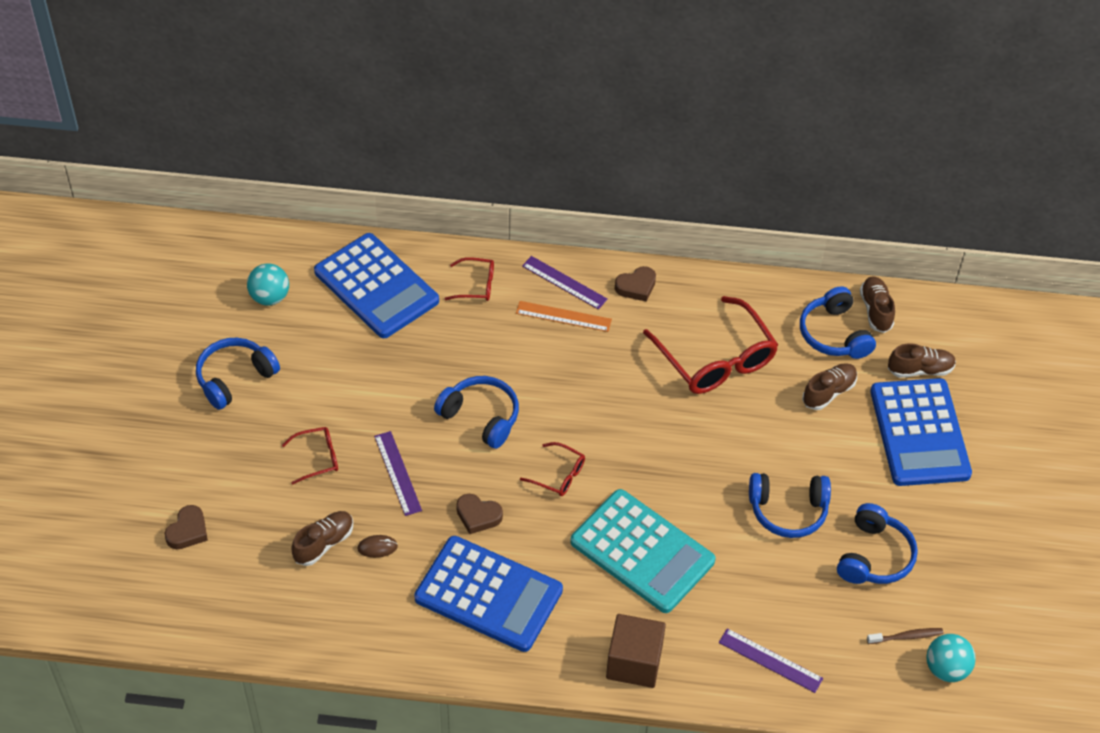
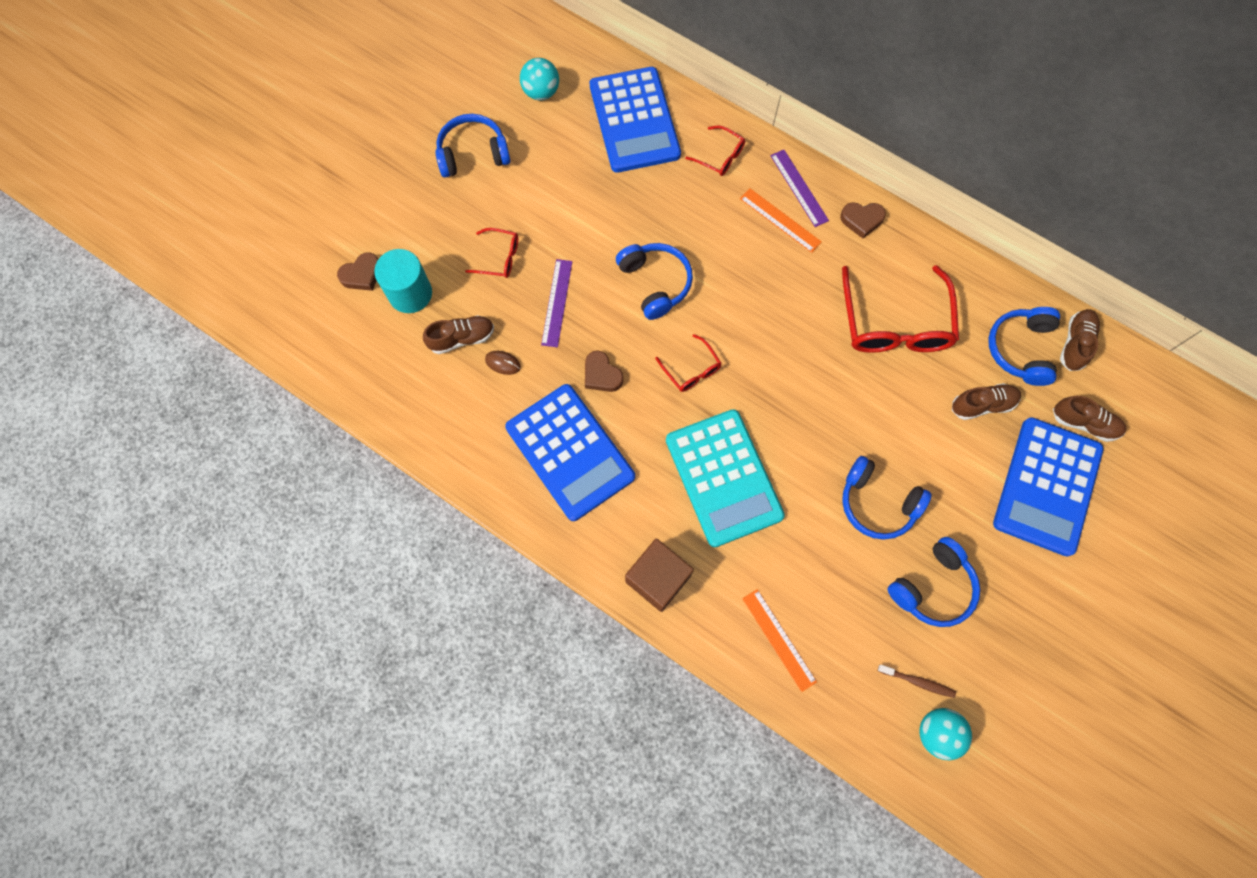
camera: 30 degrees right, 20 degrees up
(248, 526) = (410, 293): none -> turquoise cylinder
(770, 660) = (779, 639): purple ruler -> orange ruler

